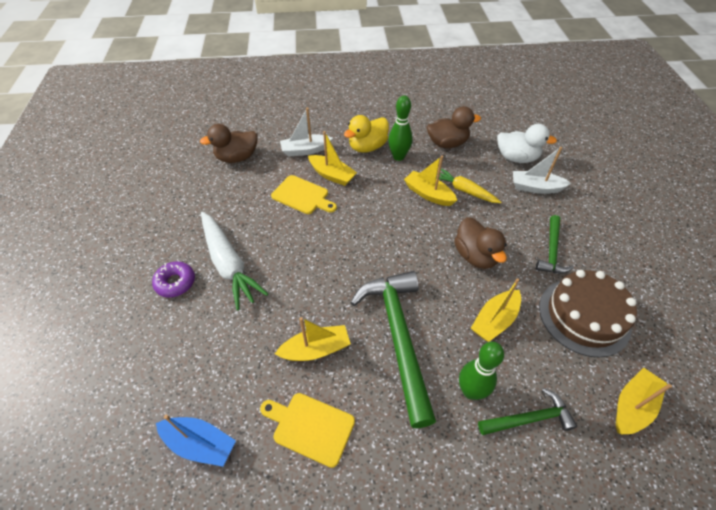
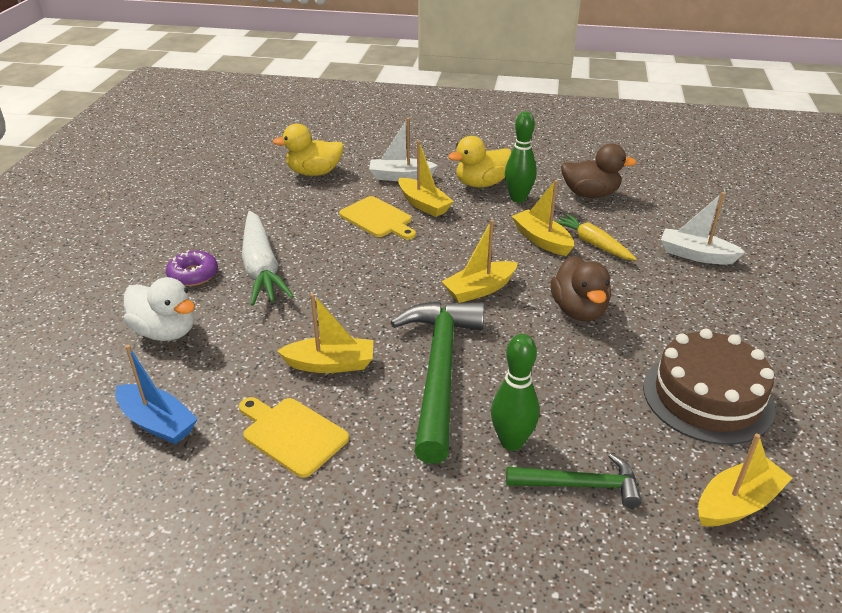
camera: 15 degrees right, 15 degrees down
(237, 158) = (314, 173): brown duck -> yellow duck
(494, 320) = (576, 378): yellow boat -> yellow boat (479, 289)
(516, 158) = (681, 221): white duck -> white duck (165, 332)
(551, 251) = (689, 323): green hammer -> none

